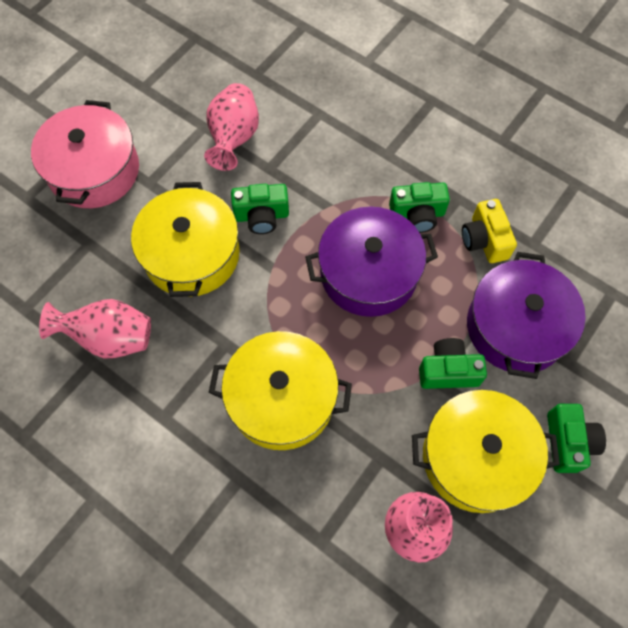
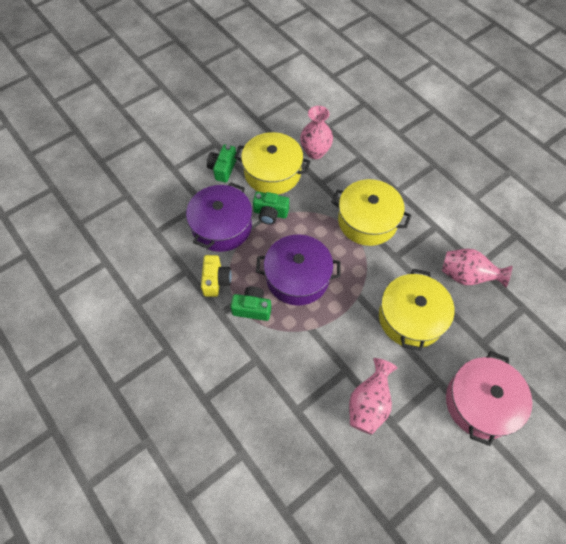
camera: 165 degrees left, 5 degrees down
(261, 216) = (359, 334): green camera -> none

